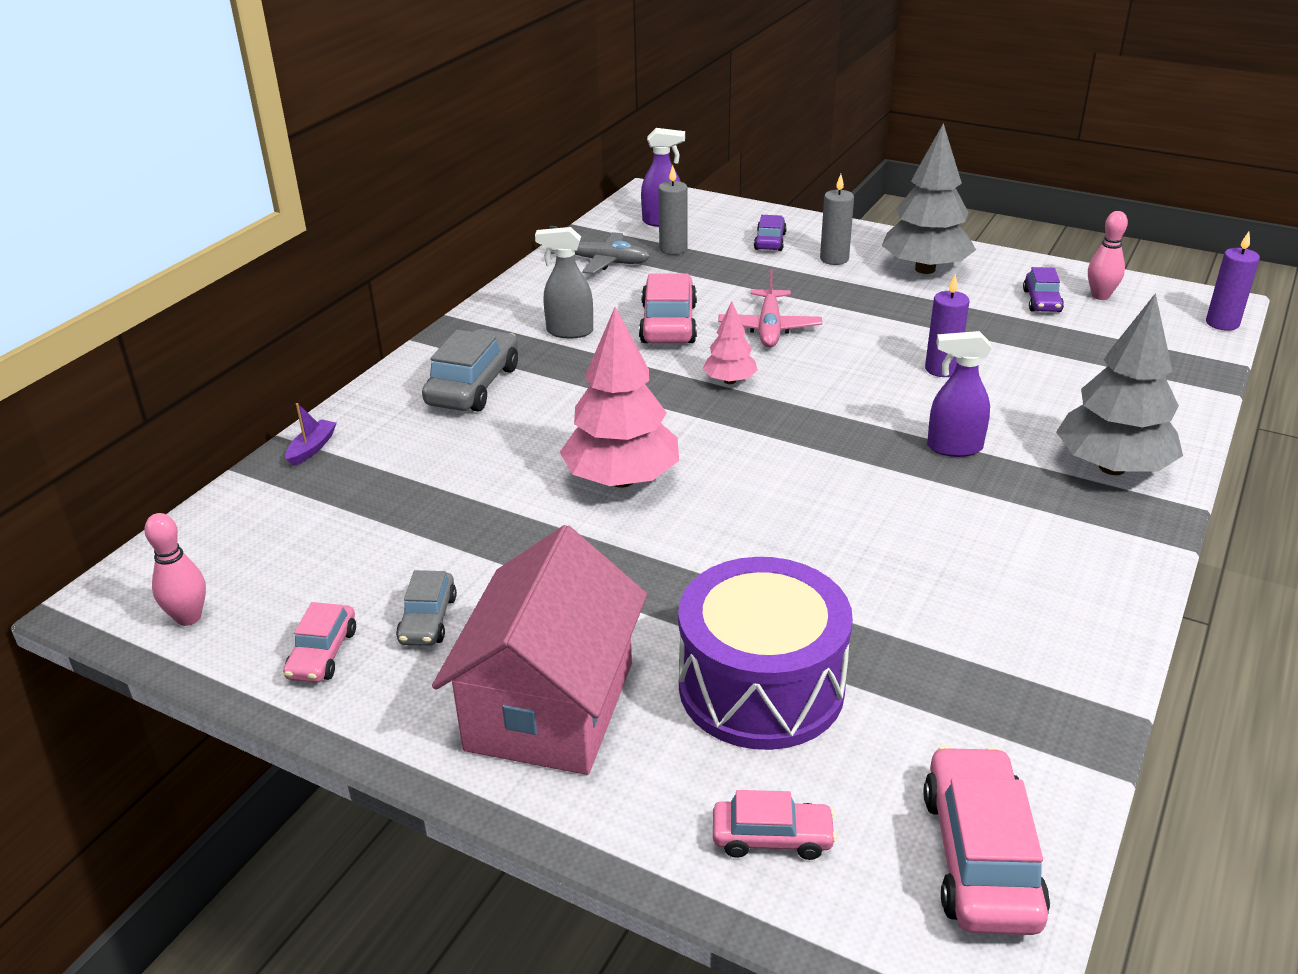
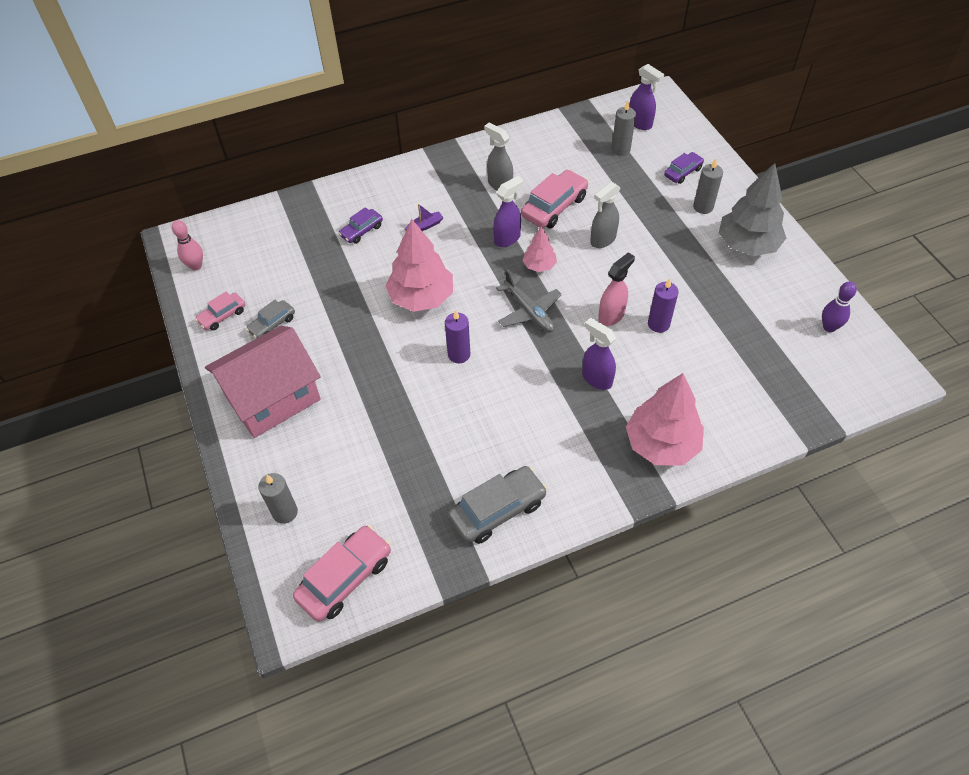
camera: 40 degrees right, 20 degrees up
(312, 448) = (317, 197): purple boat -> purple boat (425, 226)
(473, 386) = (419, 197): grey car -> grey car (497, 510)
(601, 261) = (571, 139): grey plane -> grey plane (528, 311)
(652, 374) = (507, 238): none -> purple spray bottle
(761, 687) = (355, 446): purple drum -> none
(769, 328) = (602, 240): pink plane -> grey spray bottle
(772, 837) = (285, 512): pink car -> grey candle
(881, 385) = (611, 315): none -> pink spray bottle
(1041, 301) = (785, 310): purple car -> purple car (361, 231)
(1100, 296) = (829, 327): pink bowling pin -> purple bowling pin
(1112, 467) = (661, 444): grey tree -> pink tree
(1222, 323) = (878, 393): purple candle -> purple candle (459, 354)

